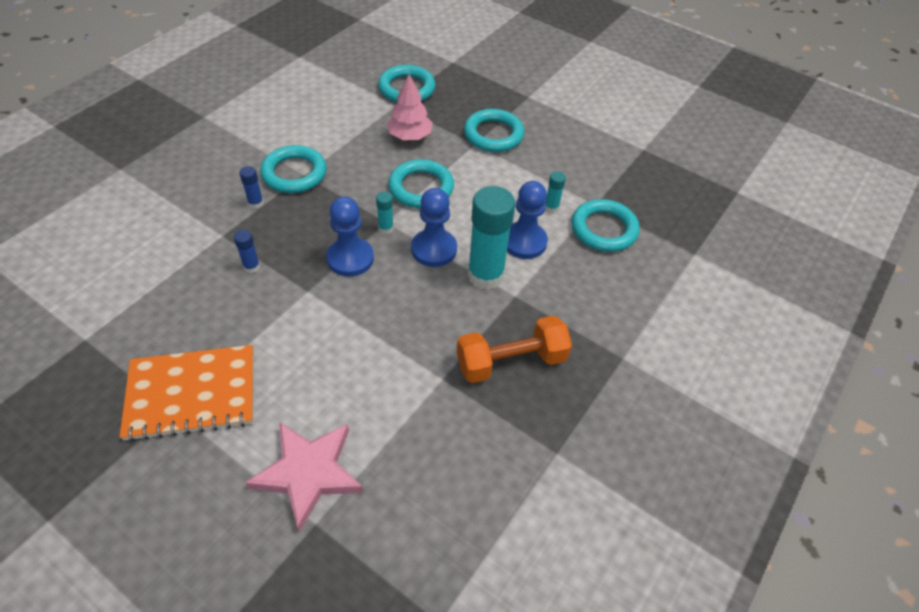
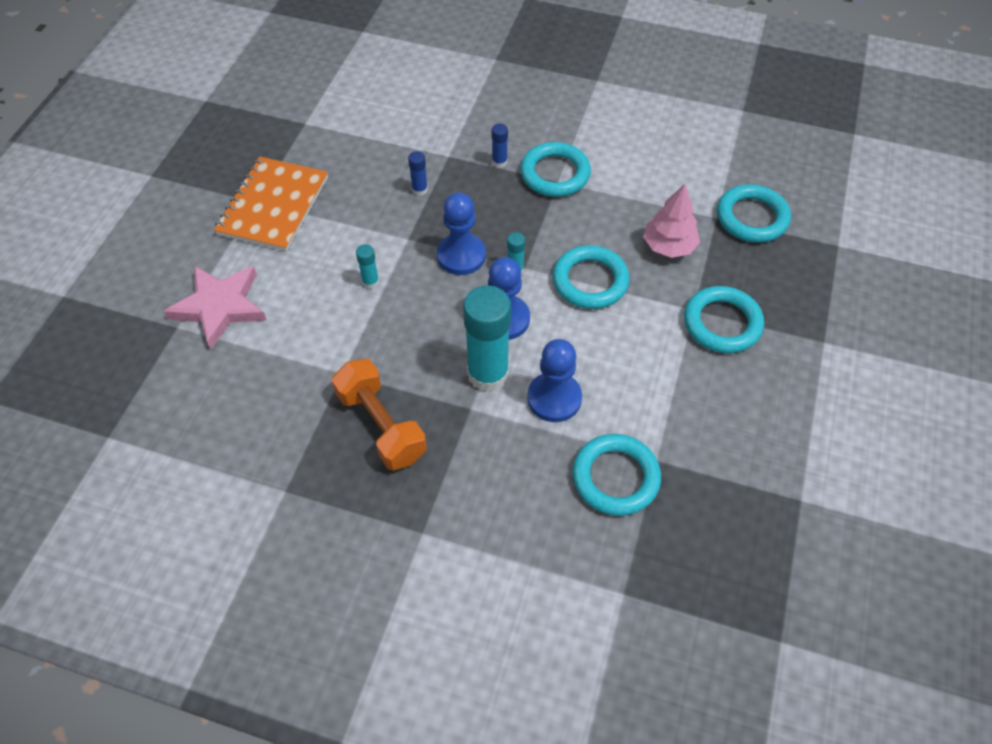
camera: 75 degrees right, 5 degrees up
(192, 394) = (273, 206): orange notebook -> orange notebook turned 45 degrees clockwise
(551, 207) = (625, 413): turquoise glue stick -> turquoise glue stick (370, 282)

